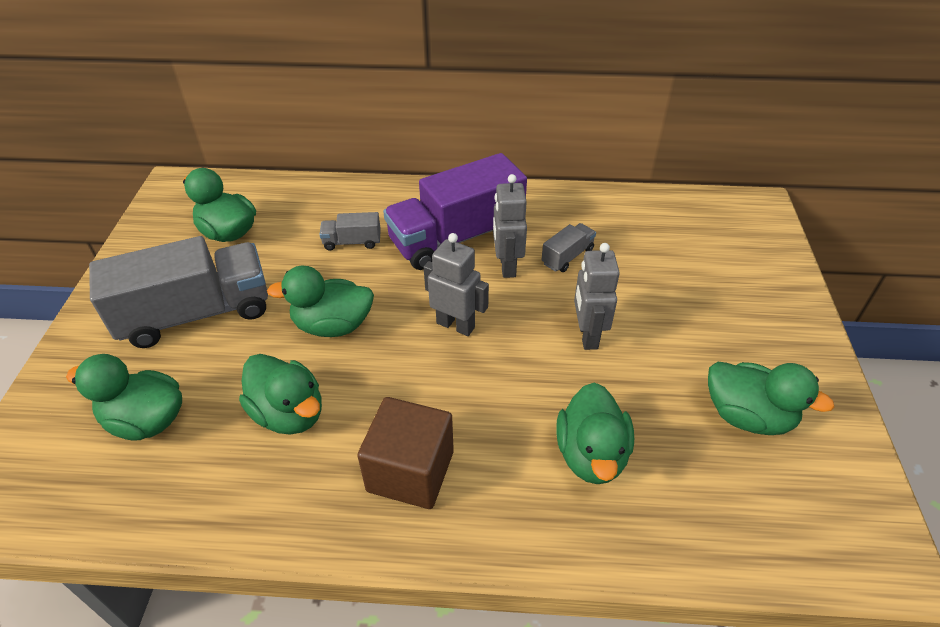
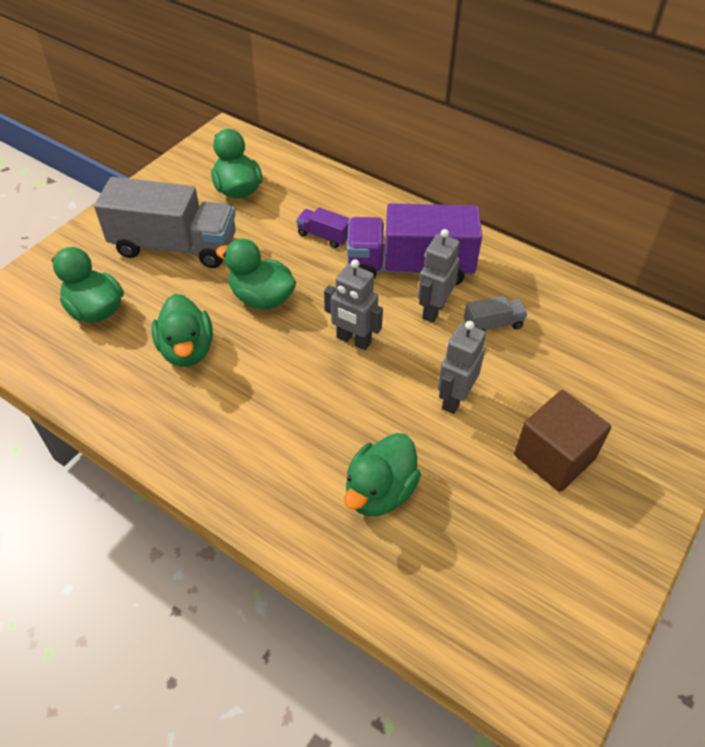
camera: 30 degrees right, 5 degrees up
(352, 242) = (324, 236): grey truck -> purple truck
(410, 471) = (238, 433): brown cube -> brown cube (554, 457)
(455, 325) = (353, 340): grey robot -> grey robot turned 150 degrees clockwise
(747, 416) = (537, 531): green duck -> none

